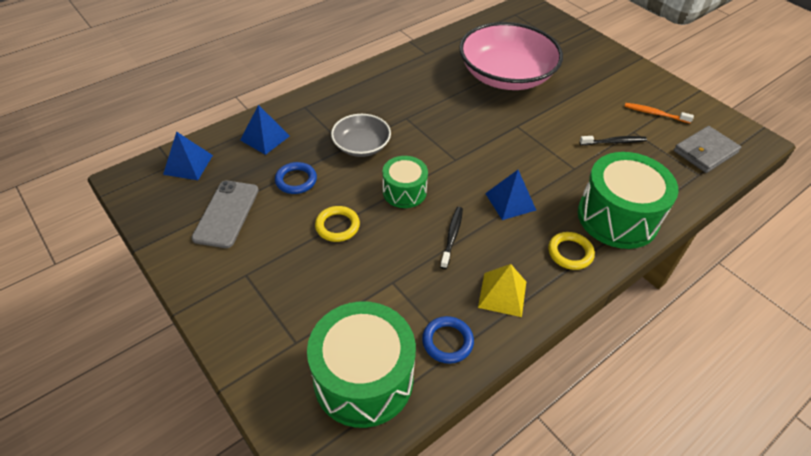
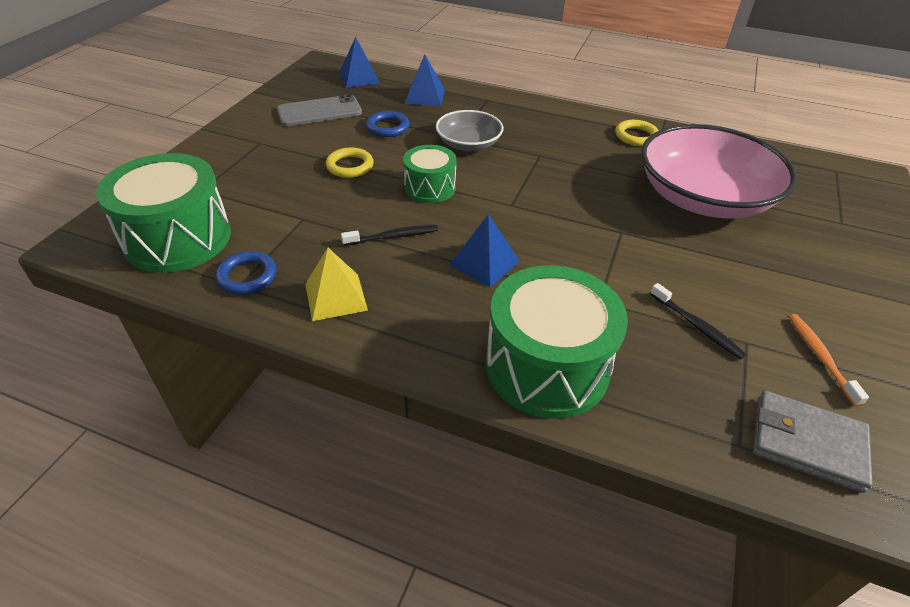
camera: 60 degrees right, 5 degrees down
(570, 253) = (442, 336): yellow ring -> yellow ring (636, 136)

